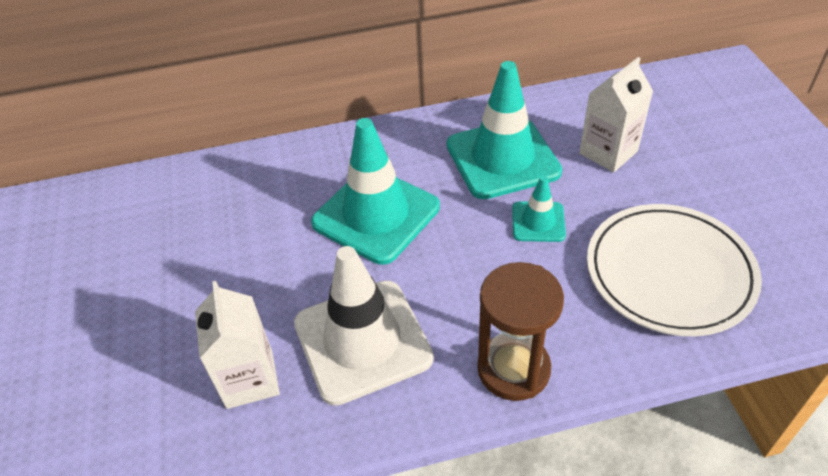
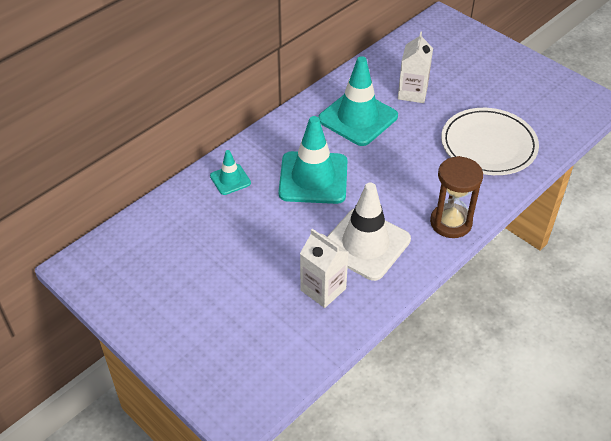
camera: 35 degrees left, 0 degrees up
(538, 222) = (405, 145): turquoise traffic cone -> turquoise traffic cone (230, 179)

